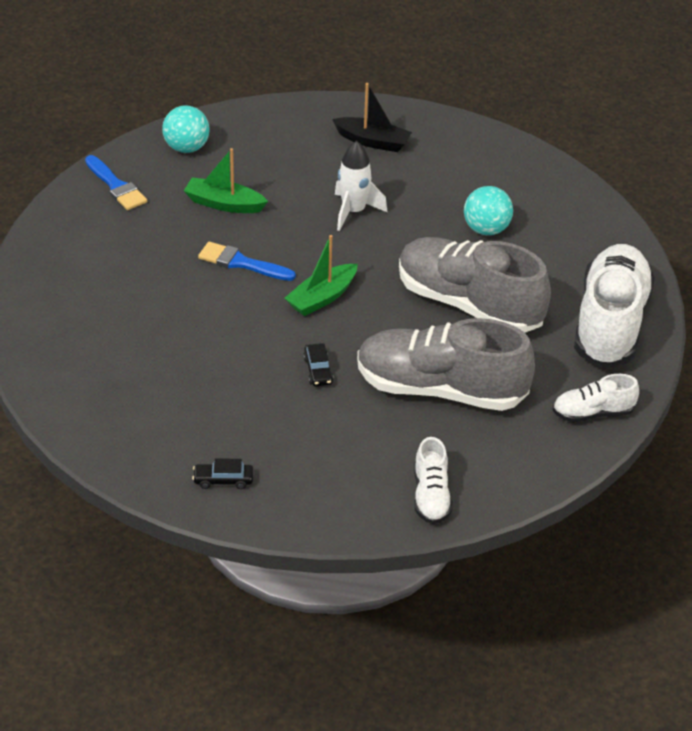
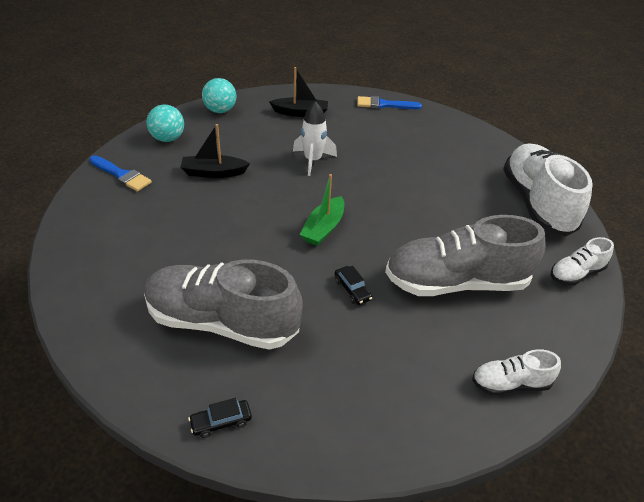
camera: 20 degrees left, 0 degrees up
(223, 480) = (324, 422): black car -> black car (221, 422)
(224, 204) = (213, 173): green boat -> black boat
(242, 263) = (247, 214): blue brush -> blue brush (384, 105)
(431, 496) = (510, 384): white shoe -> white shoe turned 105 degrees clockwise
(469, 305) = (433, 210): grey shoe -> grey shoe (222, 322)
(486, 229) = (411, 155): turquoise ball -> turquoise ball (220, 110)

